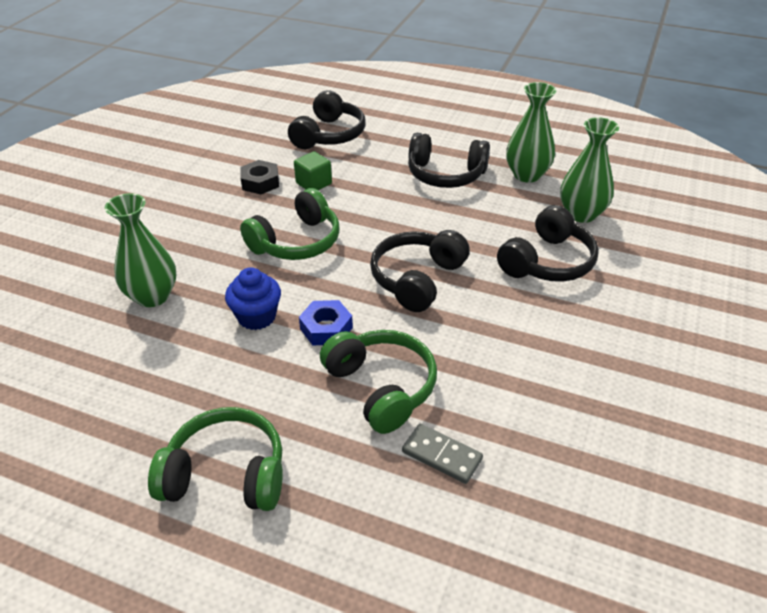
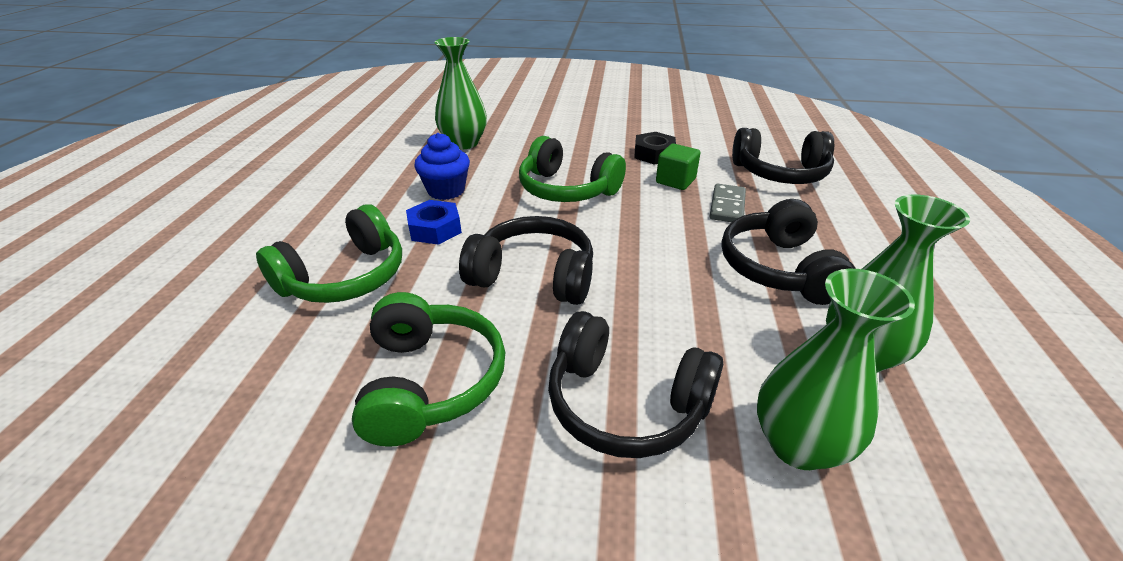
camera: 75 degrees right, 5 degrees down
(226, 474) = (252, 214): green headphones -> green headphones (430, 382)
(441, 455) = (233, 335): grey domino -> grey domino (727, 206)

